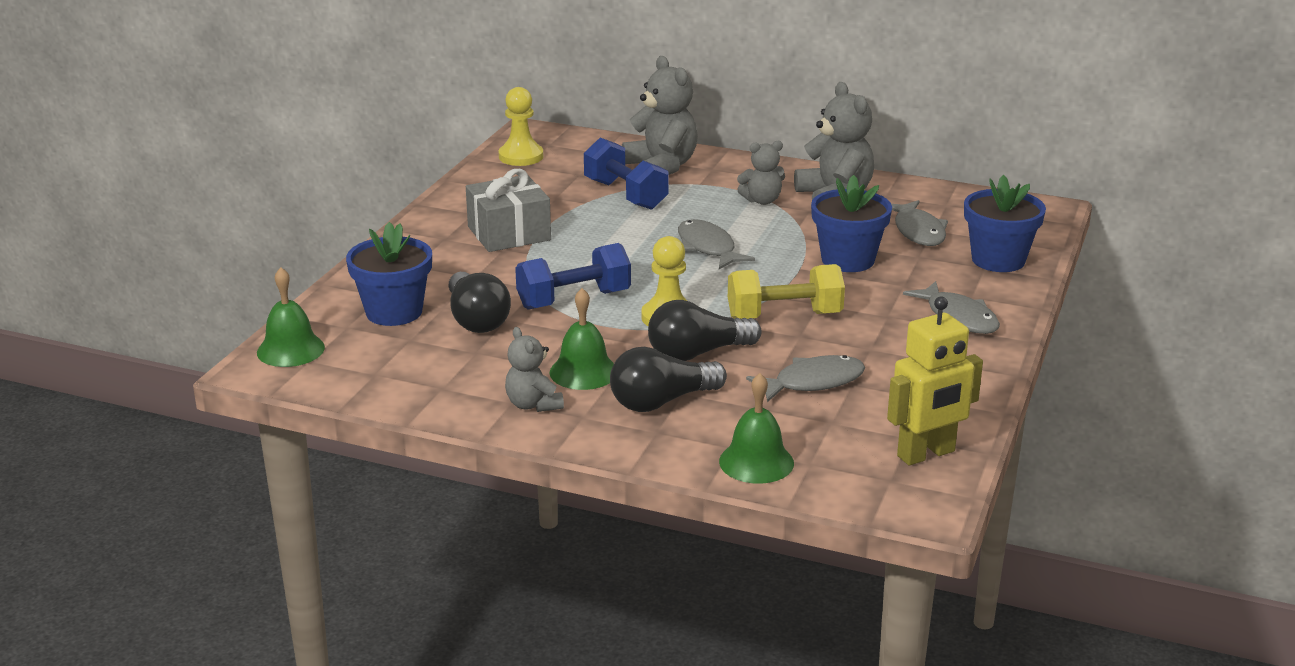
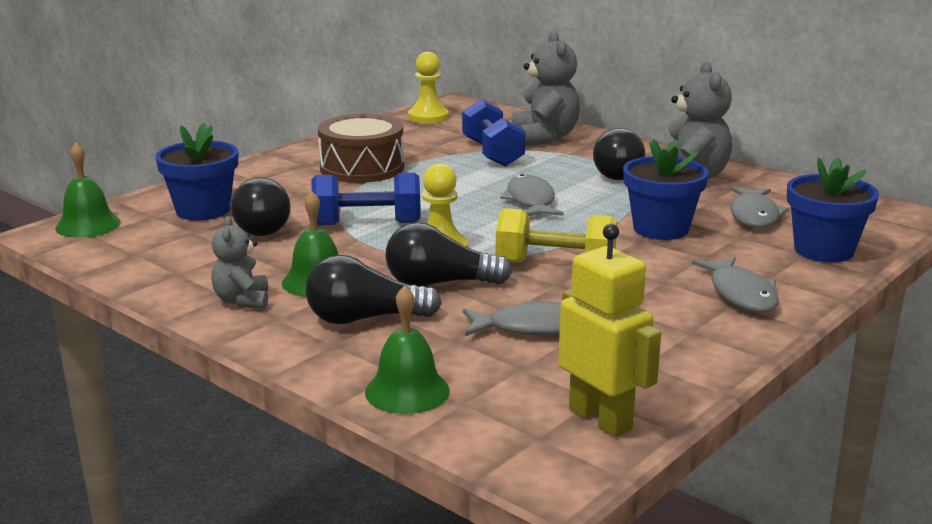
camera: 20 degrees right, 5 degrees down
(509, 233) = (362, 168): grey gift -> brown drum
(762, 200) = (616, 172): grey teddy bear -> black light bulb
(926, 454) = (600, 419): yellow robot -> yellow robot turned 120 degrees counterclockwise

